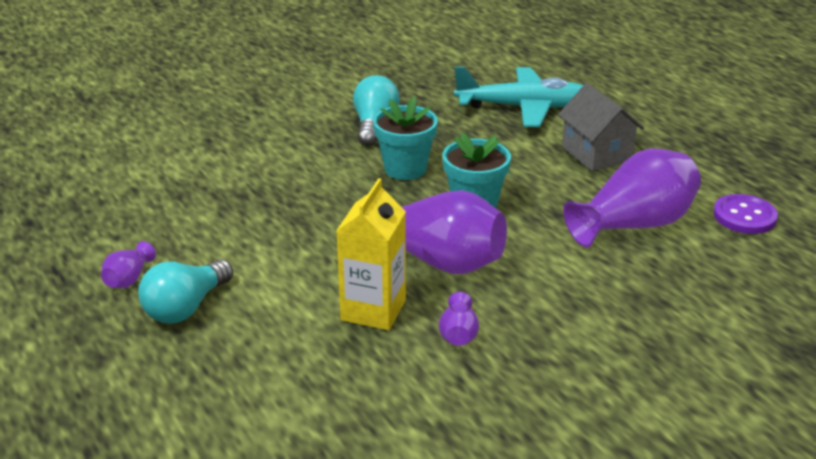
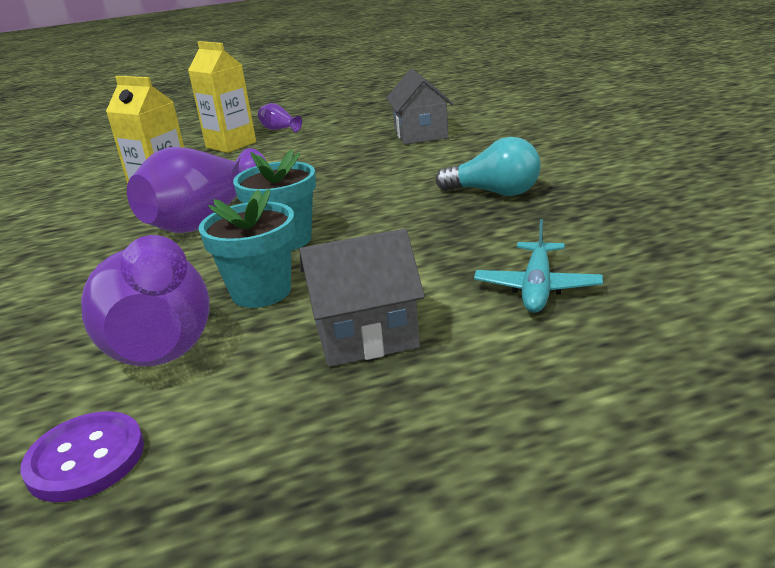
camera: 105 degrees right, 5 degrees down
(186, 308) = (231, 145): turquoise light bulb -> yellow carton
(199, 171) = (421, 134): none -> grey house
(405, 169) = (385, 208): turquoise flower pot -> turquoise flower pot (261, 292)
(458, 334) = (96, 226): purple vase -> none
(523, 107) = (537, 287): turquoise plane -> turquoise plane, size x0.59

